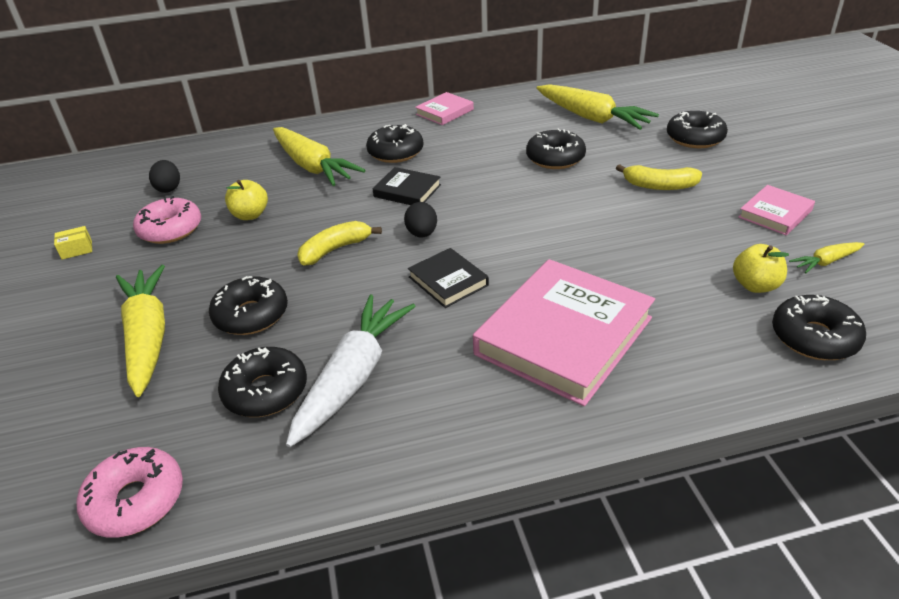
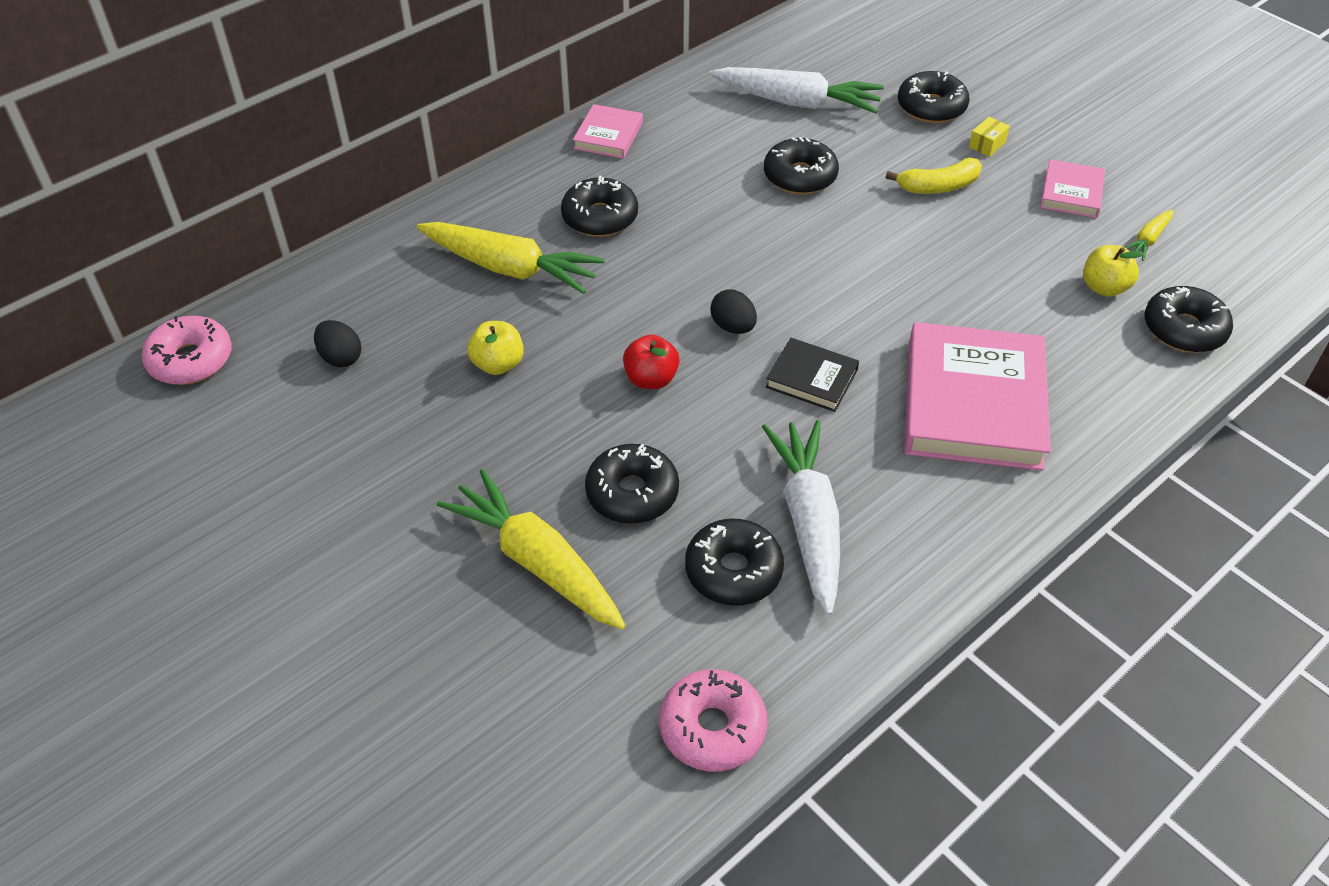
camera: 30 degrees left, 10 degrees up
(77, 250) = (311, 486): yellow box -> yellow box (987, 145)
(170, 229) = (411, 417): pink donut -> pink donut (191, 360)
(335, 249) = (651, 379): yellow banana -> red apple
(407, 191) = (665, 272): black book -> none
(591, 117) = (797, 102): yellow carrot -> white carrot

